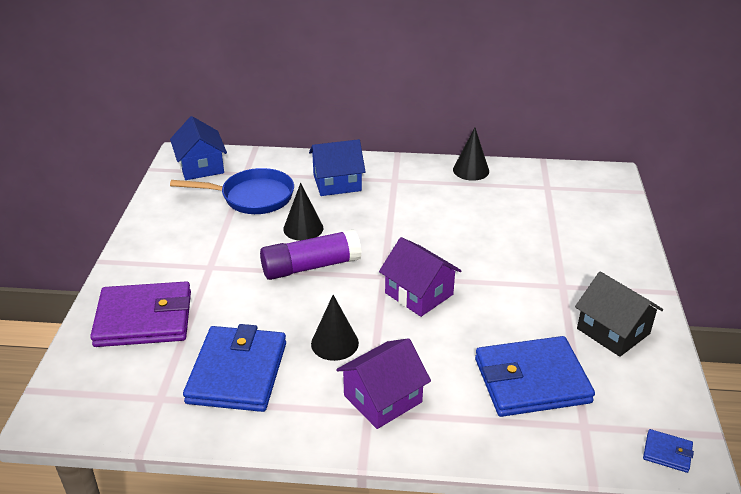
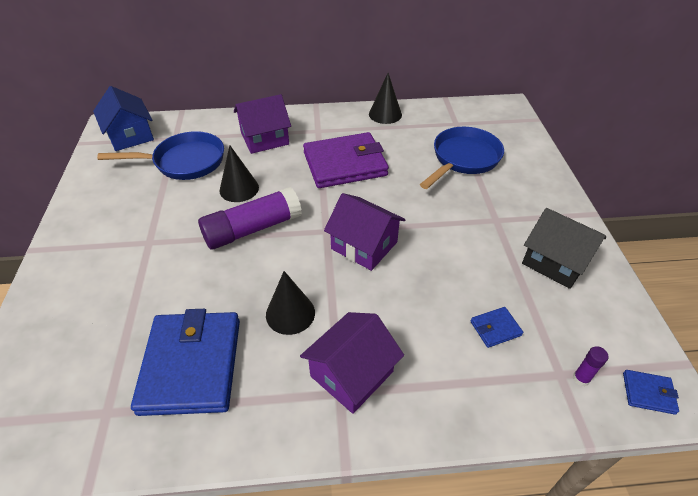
camera: 10 degrees left, 10 degrees up
(144, 319) = (82, 312): purple wallet -> purple wallet (345, 164)
(337, 183) = (265, 138): blue house -> purple house
(531, 381) = (495, 328): blue wallet -> blue wallet, size x0.41
(545, 224) = (463, 159): none -> blue pan
(603, 432) = (581, 379): none -> purple glue stick

